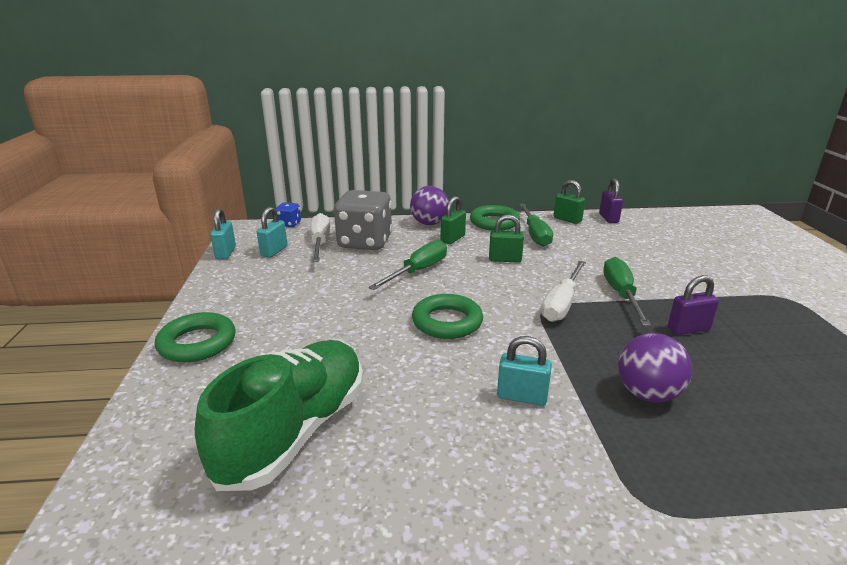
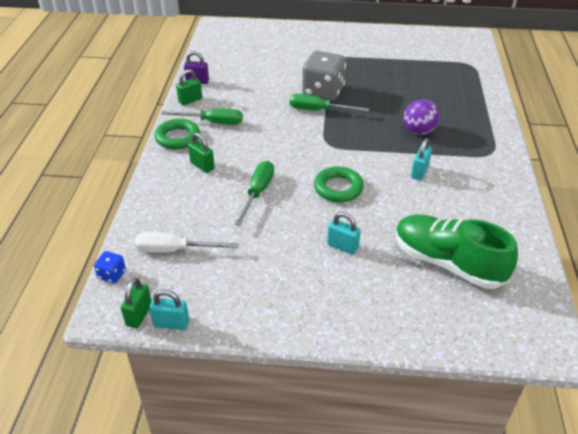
camera: 80 degrees left, 15 degrees up
(197, 343) = (346, 322): green ring -> none
(274, 251) = (182, 284): turquoise padlock -> turquoise padlock (342, 246)
(365, 242) = (188, 219): grey dice -> grey dice (323, 92)
(418, 271) = (258, 192): green screwdriver -> green screwdriver turned 60 degrees clockwise
(429, 223) = (161, 175): purple ball -> none
(505, 259) = (252, 146): green padlock -> green padlock (139, 315)
(562, 304) = (325, 136): white screwdriver -> none
(688, 329) = (362, 100): purple padlock -> none

